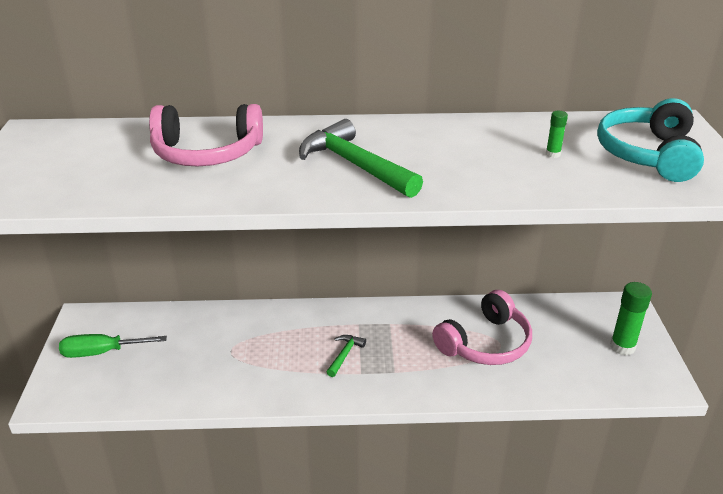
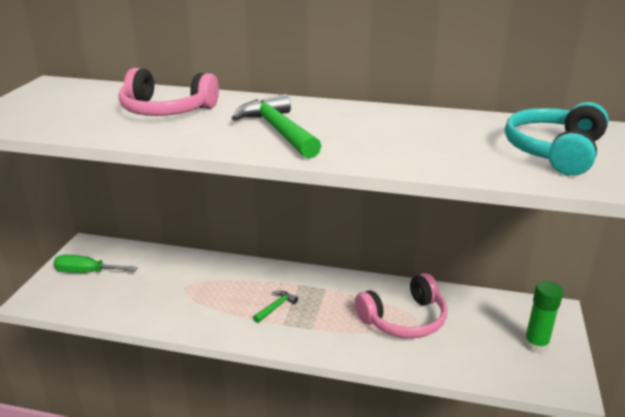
camera: 15 degrees right, 5 degrees down
(553, 154) = (461, 141): green glue stick -> none

